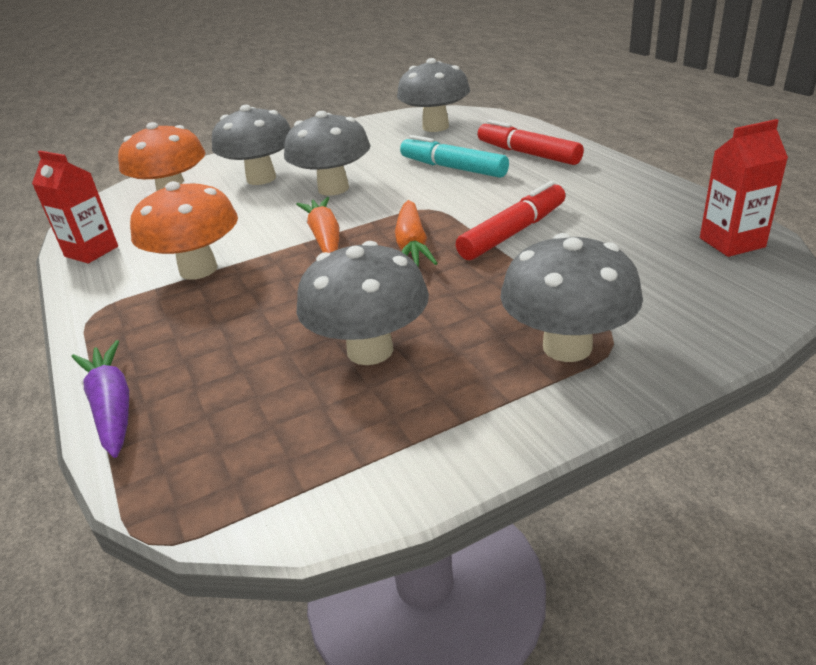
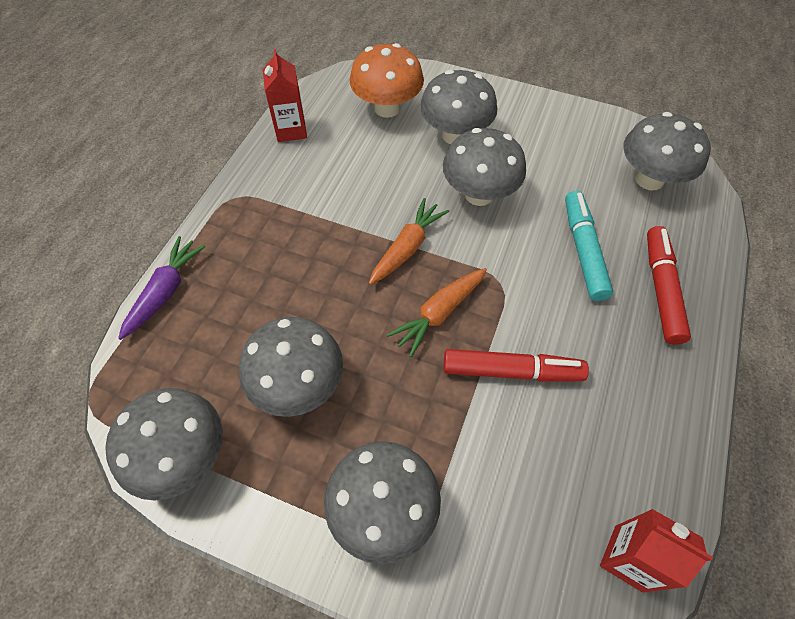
camera: 45 degrees right, 25 degrees up
(198, 269) = (314, 208): orange mushroom -> none
(340, 472) = (184, 456): none -> grey mushroom

